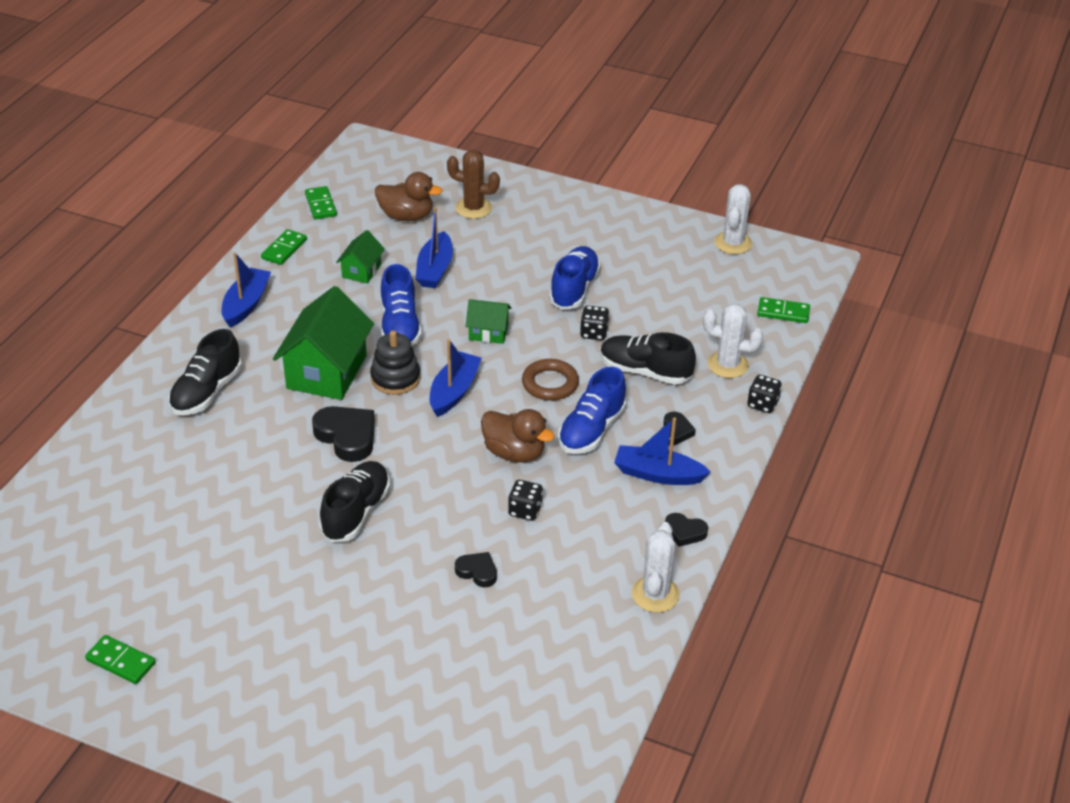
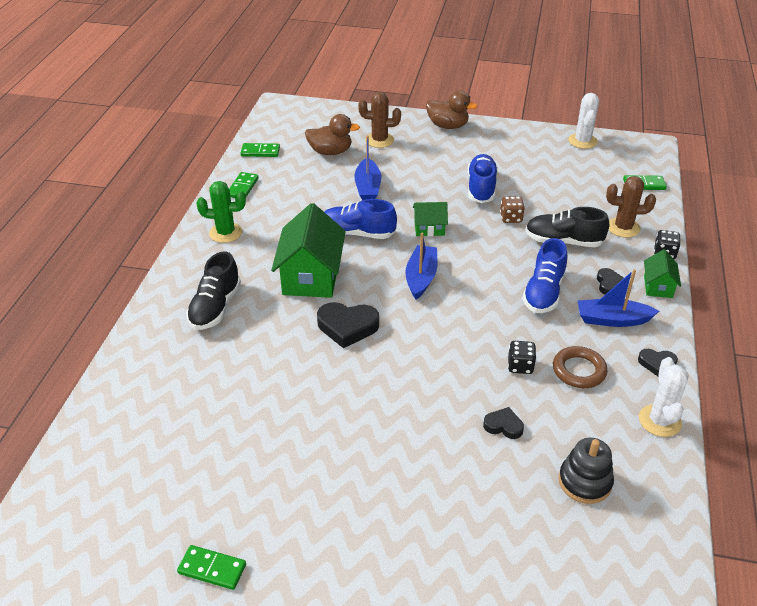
camera: 10 degrees left, 0 degrees up
(246, 304) = (225, 233): blue boat -> green cactus
(320, 205) = (260, 152): green domino -> green domino turned 60 degrees counterclockwise
(347, 436) = (347, 327): black heart -> black heart turned 150 degrees clockwise
(356, 513) = (379, 390): black shoe -> none
(361, 271) = (310, 195): green house -> green house (658, 286)
(395, 378) = (369, 274): black stacking toy -> black stacking toy (585, 482)
(400, 326) = (357, 233): blue shoe -> blue shoe turned 120 degrees clockwise
(514, 453) = (490, 319): brown duck -> brown duck (447, 126)
(550, 384) = (494, 261): brown ring -> brown ring (579, 370)
(594, 333) = (511, 218): black dice -> brown dice
(728, 365) = (623, 228): white cactus -> brown cactus

